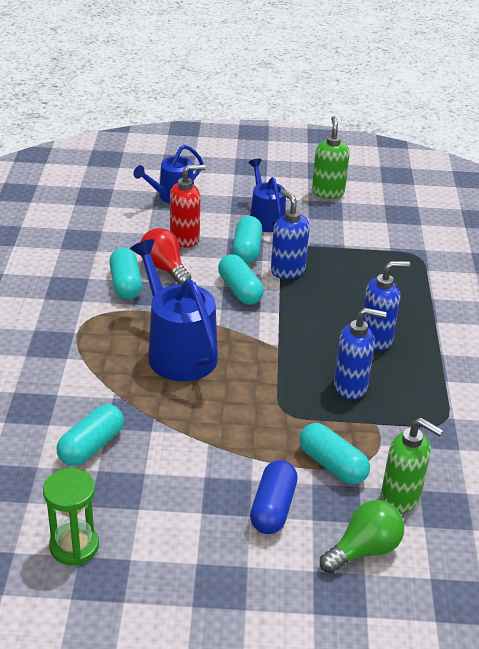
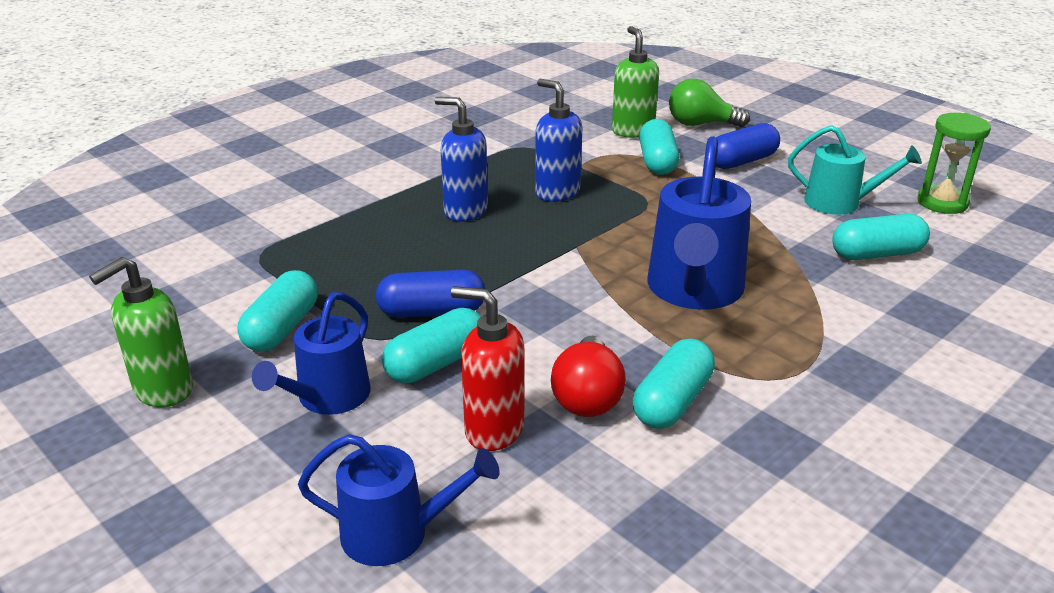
camera: 135 degrees left, 5 degrees down
(154, 494) = (839, 203): none -> turquoise watering can
(240, 290) = (527, 318): turquoise capsule -> turquoise capsule (282, 328)
(287, 271) = (432, 312): blue soap dispenser -> blue capsule

